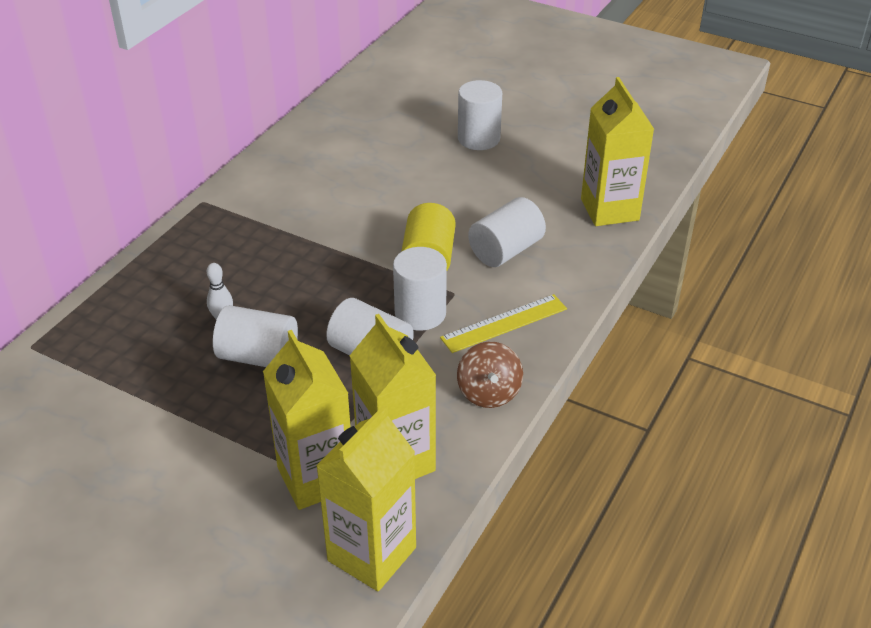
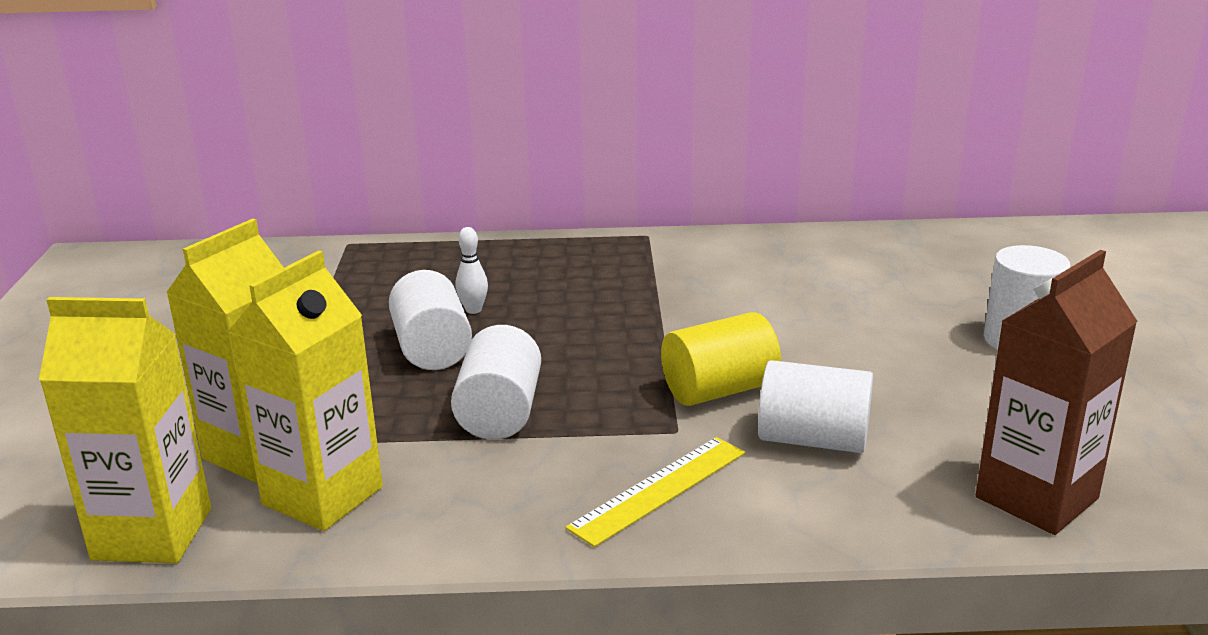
camera: 60 degrees right, 15 degrees down
(420, 313) = (609, 420): white cylinder -> none
(489, 393) = (505, 524): brown spinning top -> none
(504, 323) = (659, 489): yellow ruler -> yellow ruler turned 75 degrees counterclockwise
(609, 210) = (1036, 498): yellow carton -> brown carton

